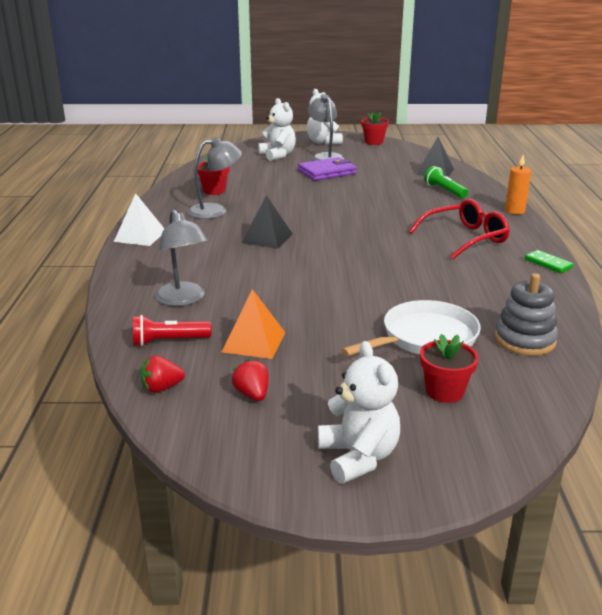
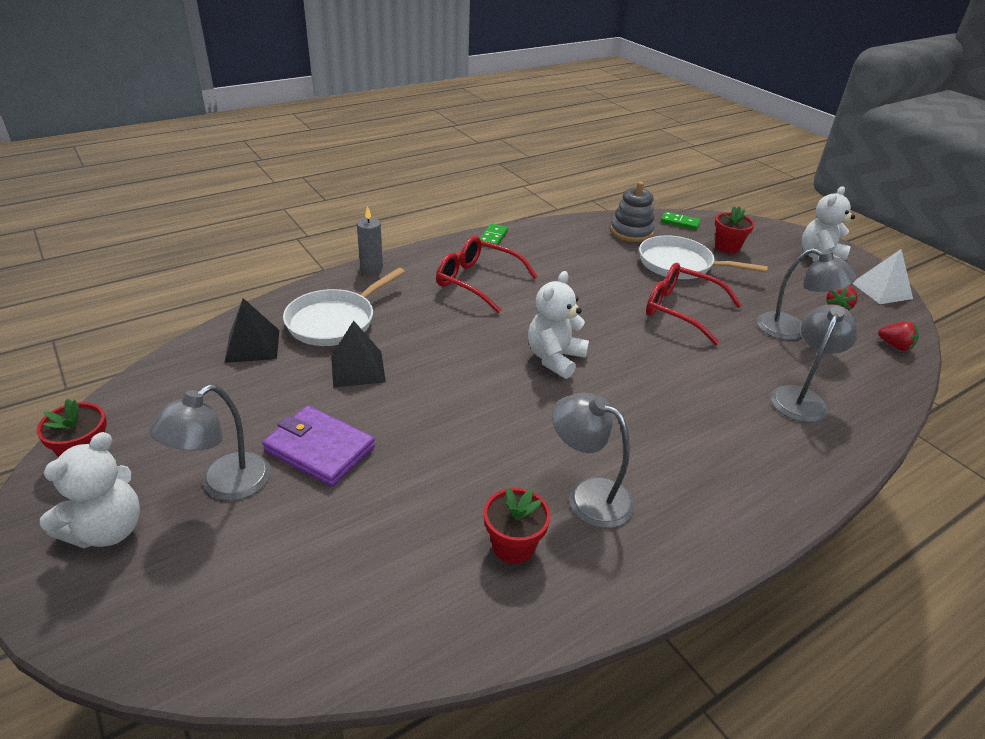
camera: 125 degrees left, 10 degrees up
(140, 236) = (743, 524): white pyramid -> white pyramid (882, 290)
(168, 341) = (856, 371): red flashlight -> none
(254, 342) = (791, 330): orange pyramid -> grey lamp
(267, 238) = (616, 404): black pyramid -> black pyramid (358, 368)
(278, 155) = (246, 560): white teddy bear -> white teddy bear (555, 358)
(343, 302) = (681, 310): none -> red glasses
(444, 191) = (335, 321): green flashlight -> white pan
(514, 211) = (371, 268): orange candle -> grey candle
(536, 387) = (680, 222): none -> green domino

